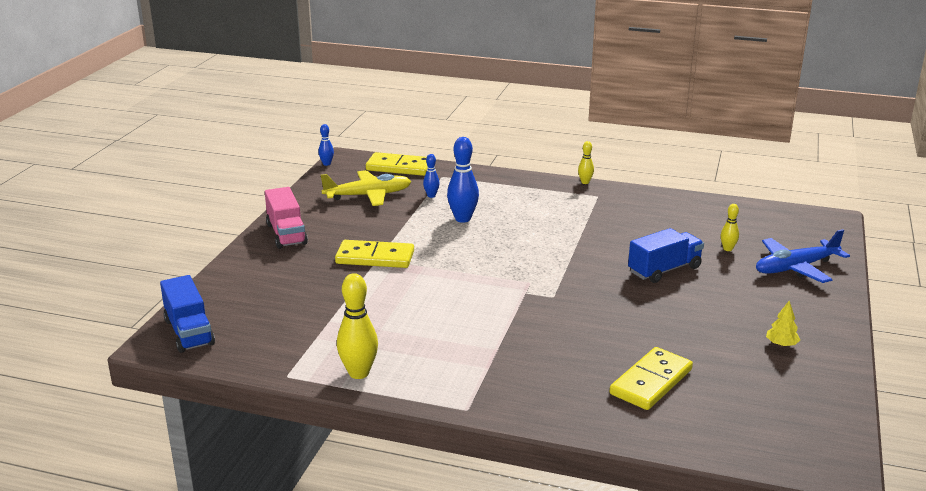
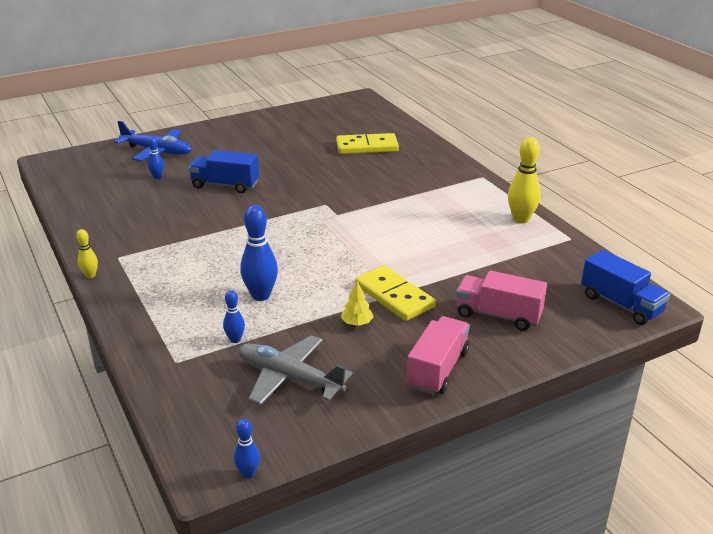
camera: 135 degrees left, 5 degrees up
(189, 332) = (621, 304): blue truck -> blue truck turned 120 degrees clockwise
(282, 279) = (498, 315): none -> pink truck
(368, 195) = (290, 378): yellow plane -> grey plane
(399, 167) = (187, 406): yellow domino -> none
(727, 249) = (157, 177): yellow bowling pin -> blue bowling pin
(781, 344) = (269, 131): yellow tree -> yellow tree (357, 323)

